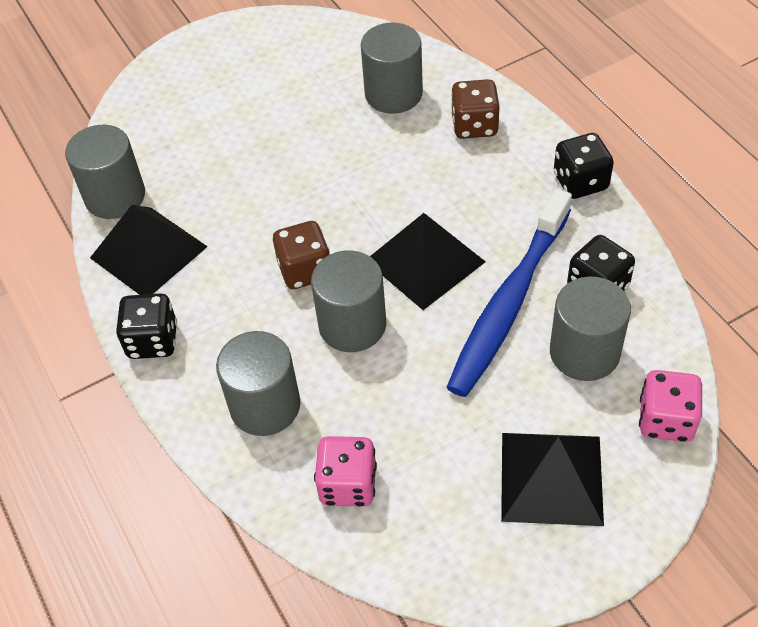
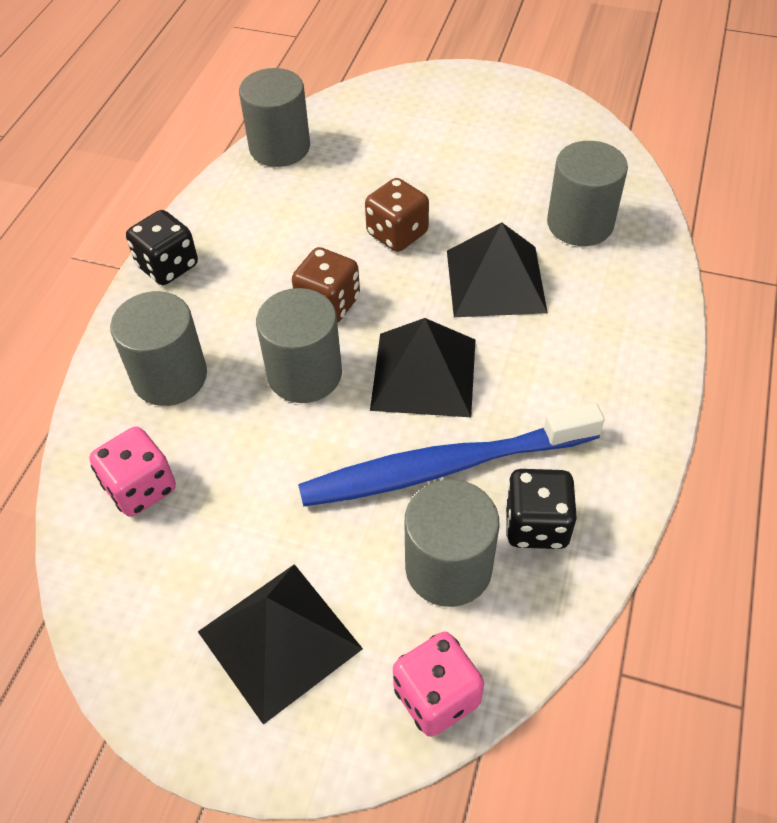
camera: 45 degrees right, 0 degrees up
(148, 252) = (248, 203): black pyramid -> black pyramid (495, 281)
(474, 125) = (614, 300): brown dice -> brown dice (397, 234)
(580, 182) = (646, 423): black dice -> none

